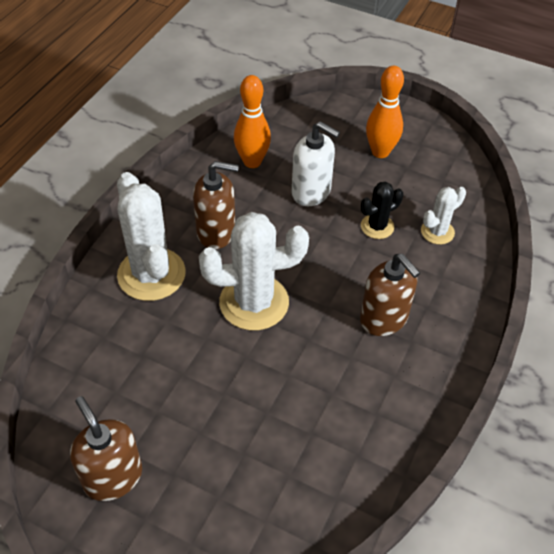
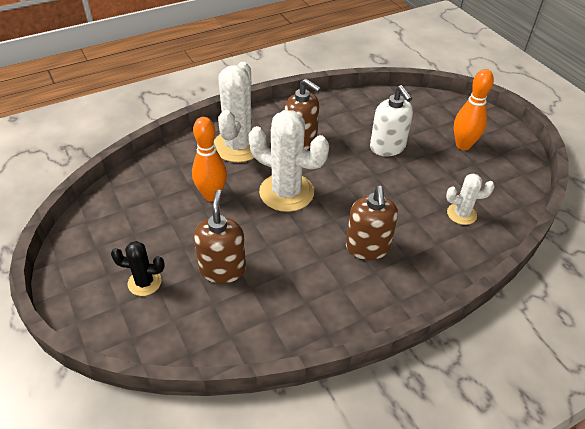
camera: 35 degrees right, 5 degrees down
(113, 477) = (112, 241): brown soap dispenser -> brown soap dispenser (222, 269)
(252, 162) = (362, 113): orange bowling pin -> orange bowling pin (212, 195)
(377, 226) = (417, 189): black cactus -> black cactus (144, 282)

